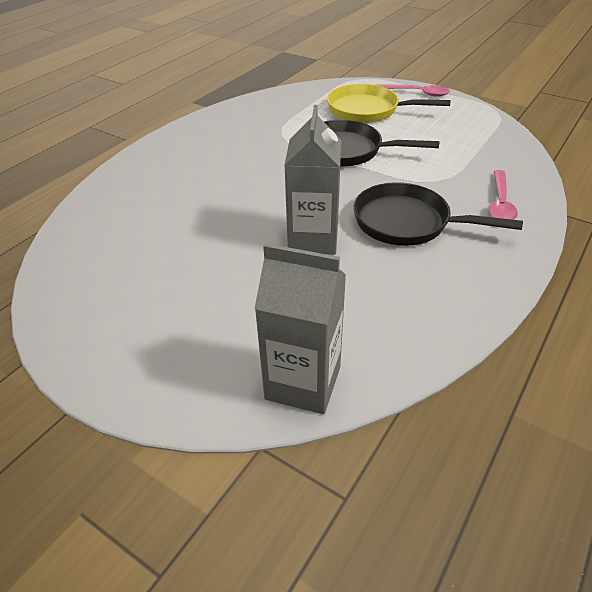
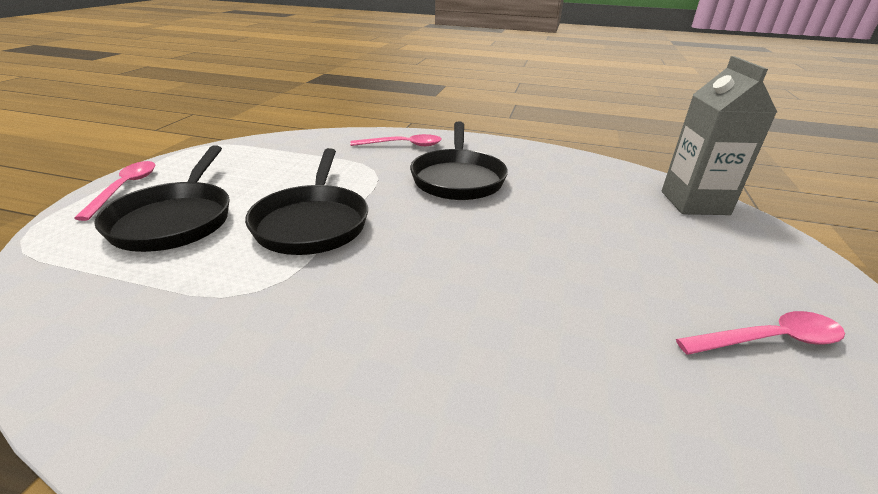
camera: 110 degrees left, 10 degrees down
(120, 300) = (769, 340): none -> pink spoon
(313, 239) = (522, 222): grey carton -> none
(368, 110) = (175, 220): yellow pan -> black pan

